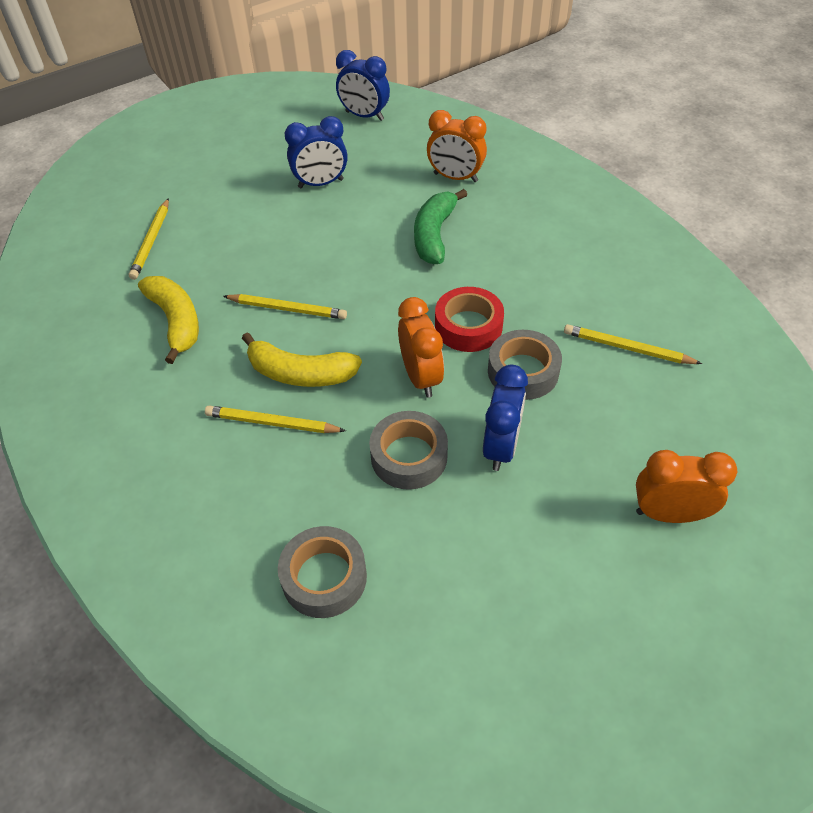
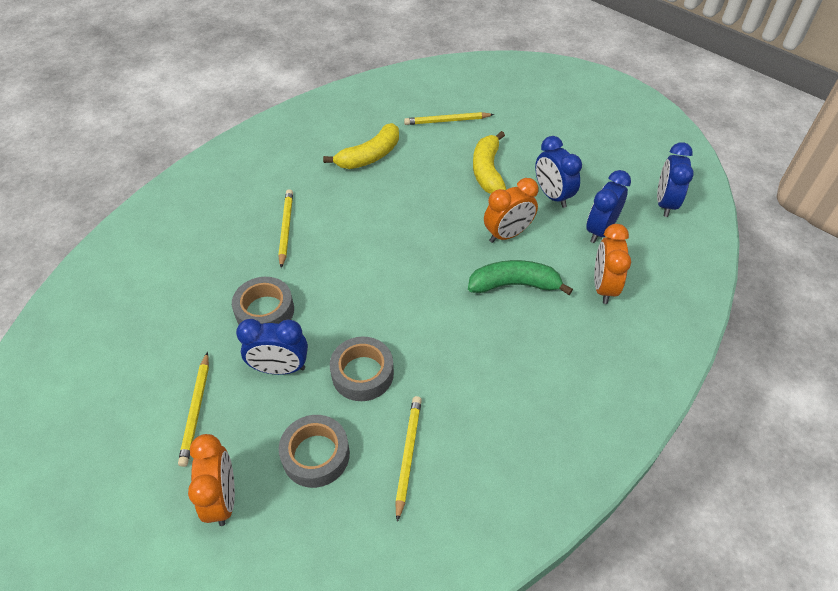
camera: 75 degrees right, 0 degrees up
(287, 309) = (397, 210): yellow pencil -> yellow pencil (196, 410)
(300, 373) = (334, 233): yellow banana -> yellow banana (487, 171)
(324, 577) = (163, 284): grey tape -> grey tape (316, 455)
(383, 163) = (600, 230): none -> blue clock
(421, 377) = (343, 304): orange clock -> orange clock (507, 234)
(468, 326) = (406, 327): red tape -> none

